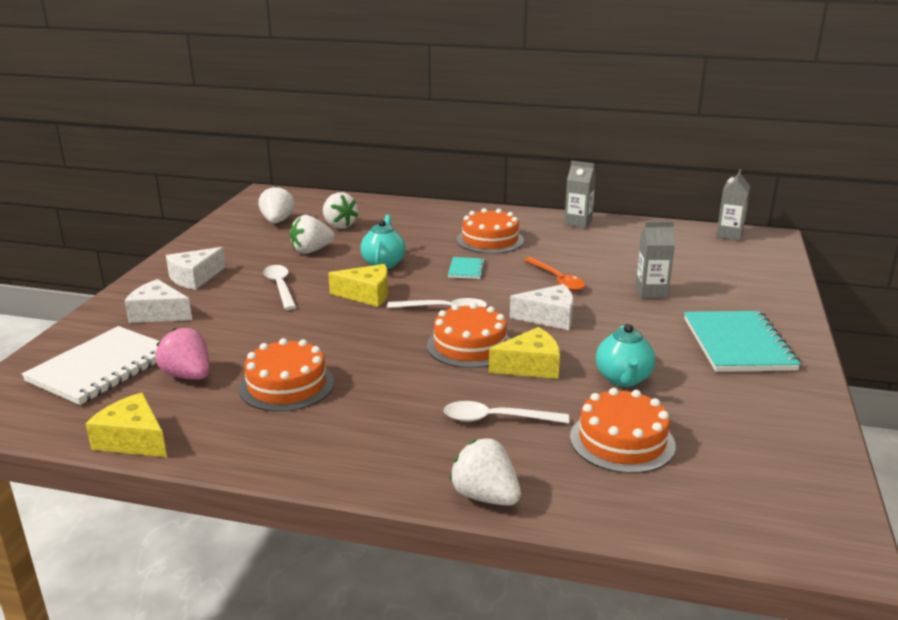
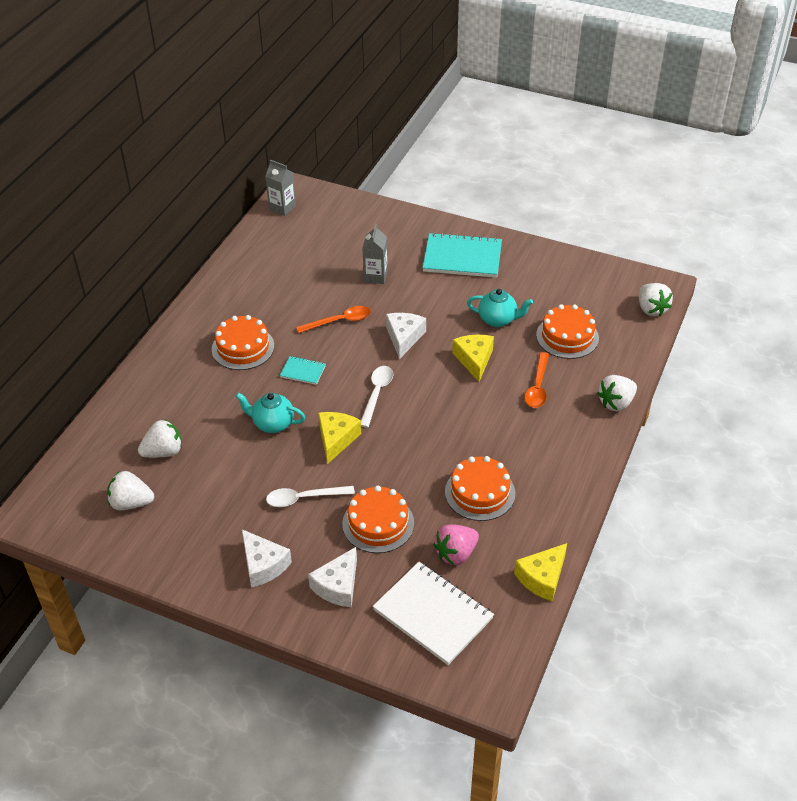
camera: 80 degrees left, 20 degrees up
(311, 251) = (224, 475): white strawberry -> white strawberry (651, 309)
(470, 346) = (439, 387): orange cake -> orange cake (378, 523)
(496, 419) = (537, 387): white spoon -> orange spoon
(578, 223) = (223, 285): grey carton -> none

